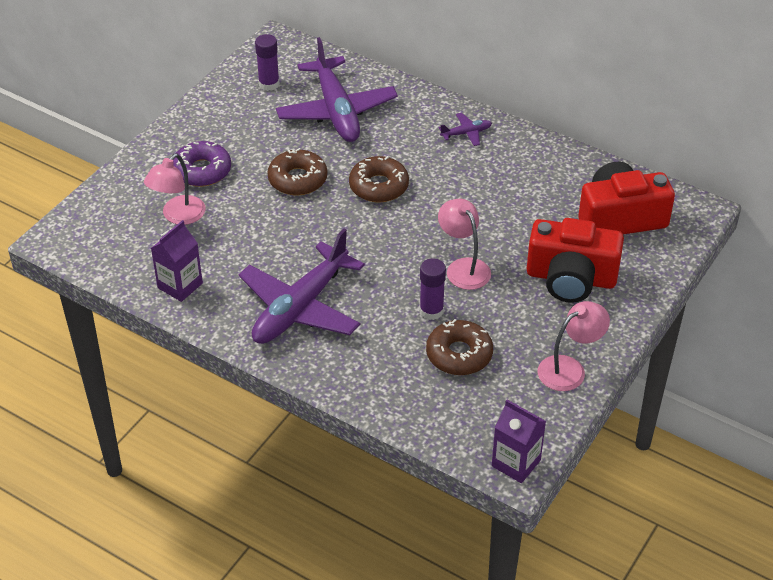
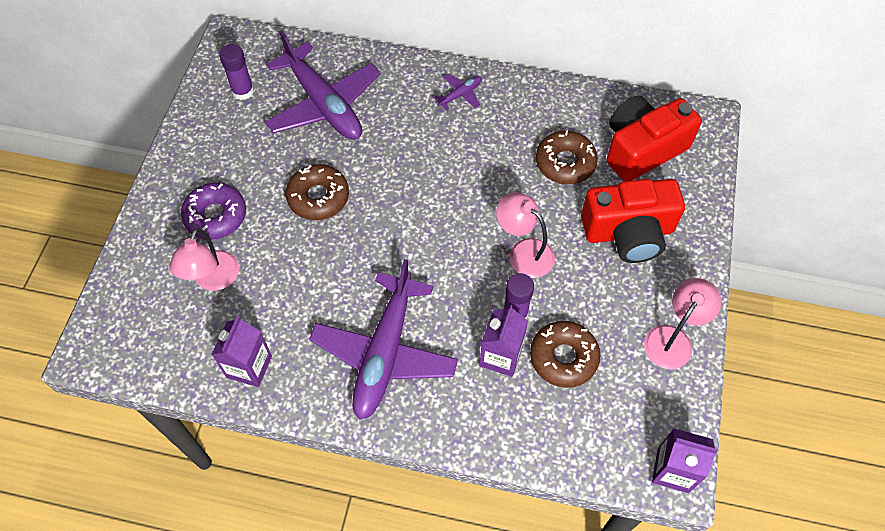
camera: 20 degrees left, 15 degrees up
(379, 186) = (402, 181): brown donut -> brown donut (565, 163)
(402, 338) = (501, 356): none -> purple carton

